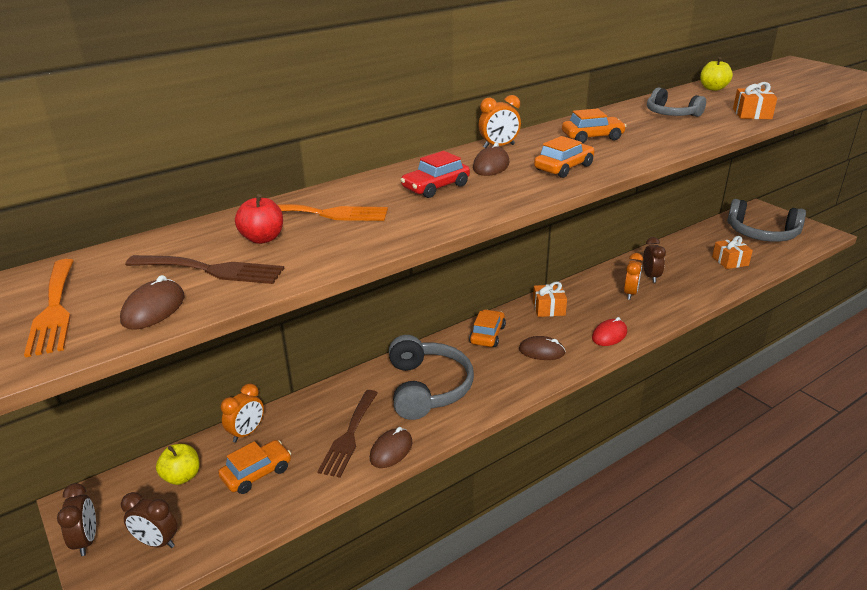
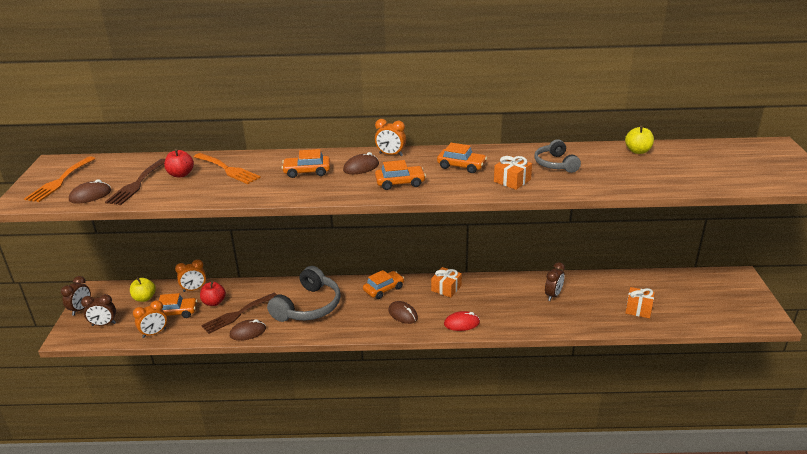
camera: 35 degrees right, 0 degrees up
(157, 542) = (104, 324): brown clock -> brown clock turned 60 degrees counterclockwise
(211, 270) = (137, 184): brown fork -> brown fork turned 60 degrees clockwise
(297, 436) = (214, 302): none -> red apple
(435, 187) = (307, 172): red car -> orange car
(630, 293) = (519, 301): orange clock -> orange clock (154, 333)
(752, 114) = (619, 183): orange gift -> orange gift (512, 180)
(762, 233) = (705, 297): grey headphones -> none

